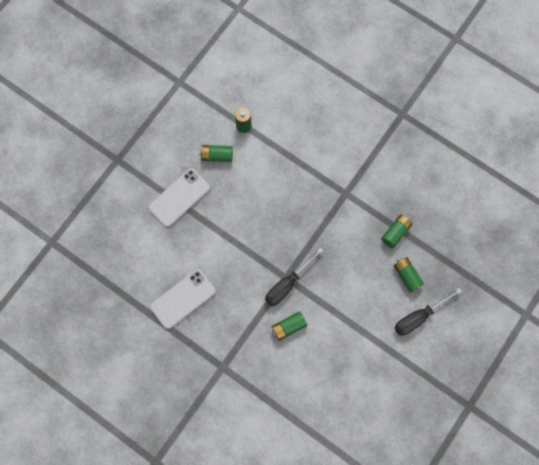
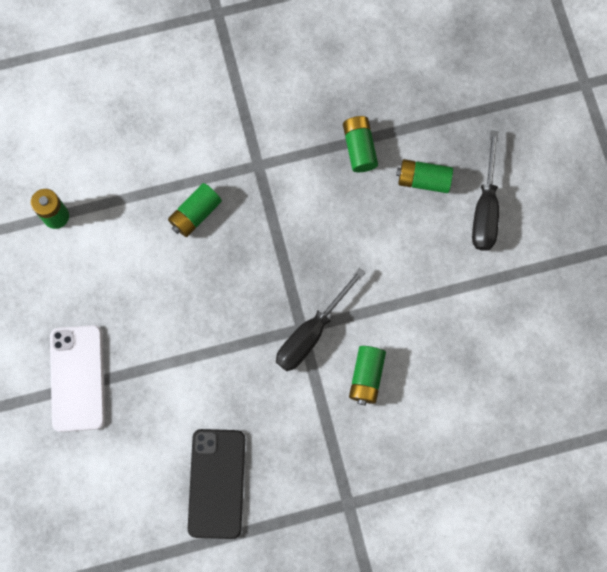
camera: 50 degrees left, 0 degrees up
(183, 299) = (216, 483): white phone -> black phone
(217, 156) = (65, 283): green battery -> green battery (195, 214)
(287, 284) = (311, 333): black screwdriver -> black screwdriver turned 45 degrees clockwise

